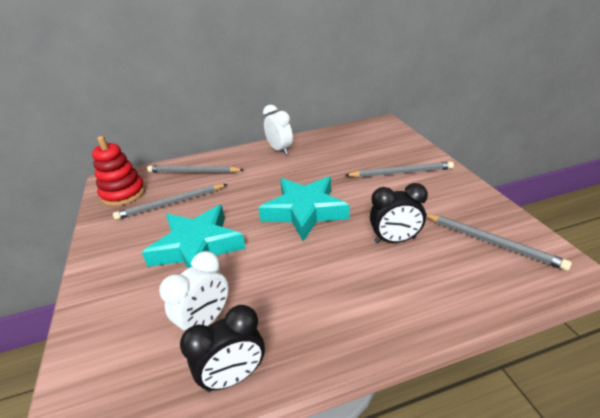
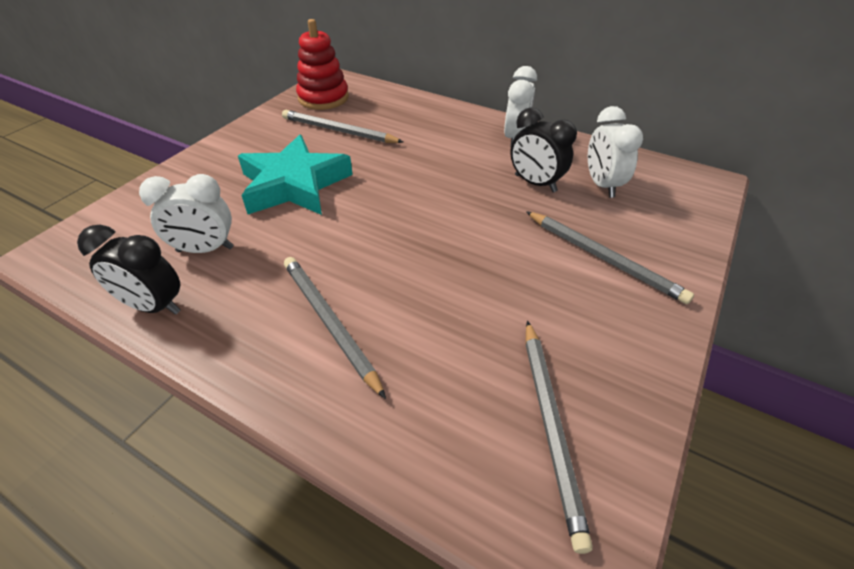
camera: 45 degrees right, 10 degrees up
(193, 172) = (401, 111): grey pencil -> grey pencil (329, 322)
(305, 211) = (423, 220): turquoise star -> none
(351, 147) = (602, 185): none -> white clock
(395, 240) = (450, 322): black clock -> black clock (535, 183)

